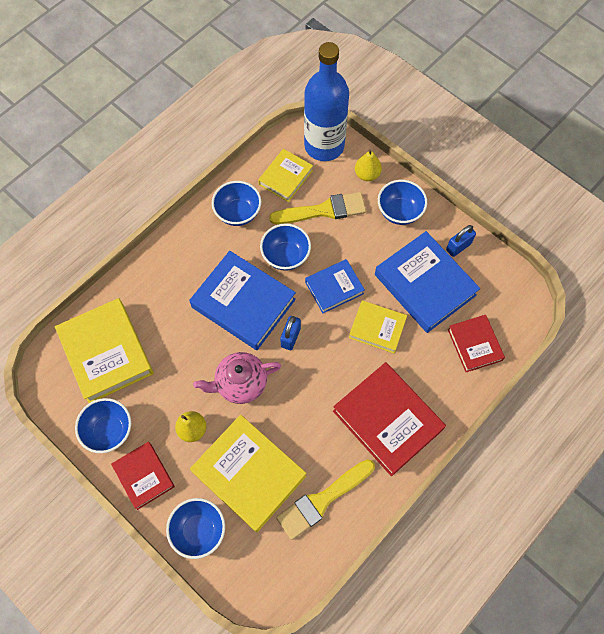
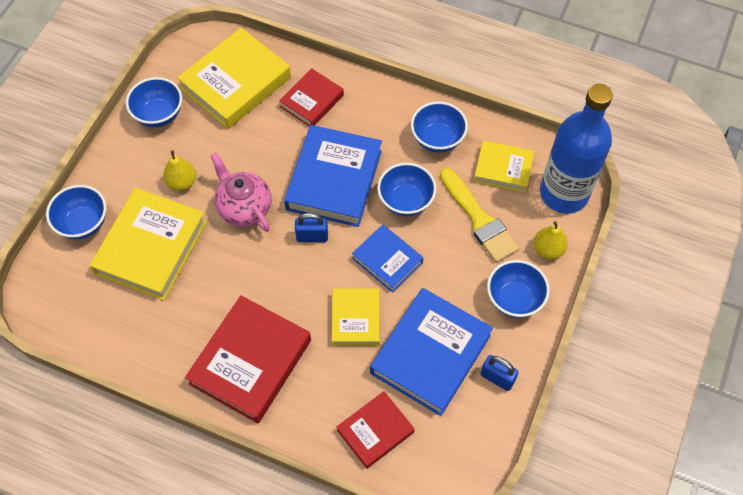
camera: 70 degrees right, 5 degrees down
(144, 476) = (123, 159): red book -> red book (312, 101)
(322, 500) = (143, 324): yellow brush -> none

